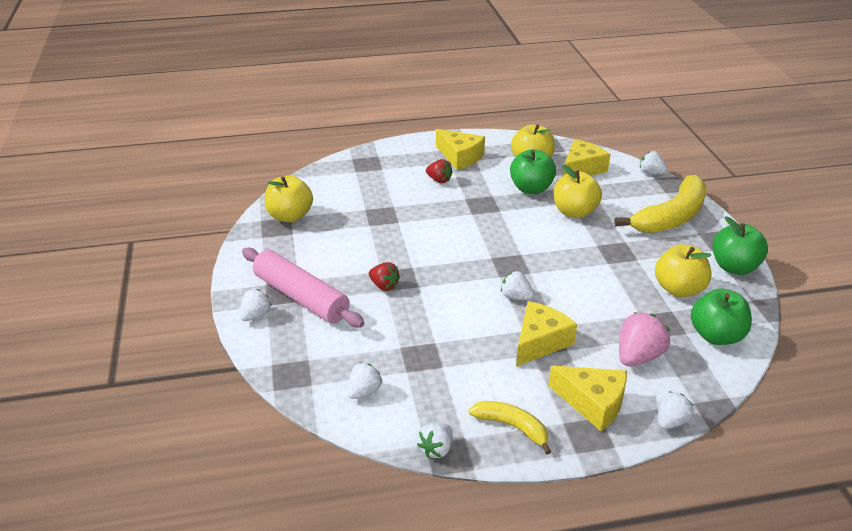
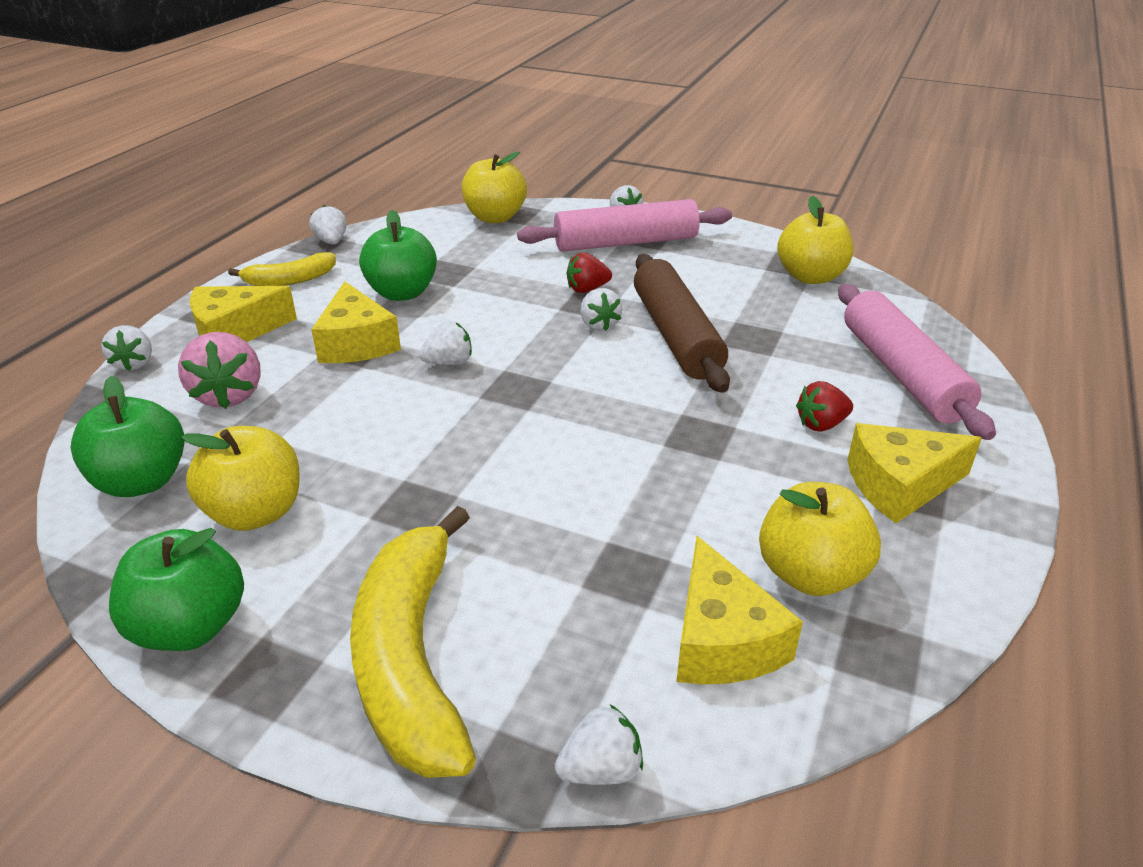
camera: 125 degrees right, 0 degrees up
(364, 391) = (444, 234): white strawberry -> white strawberry (599, 325)
(373, 171) = (902, 373): none -> pink rolling pin
(404, 237) = (676, 335): none -> brown rolling pin
(531, 189) = (702, 515): green apple -> green apple (402, 293)
(574, 212) = (573, 526): yellow apple -> yellow apple (495, 217)

